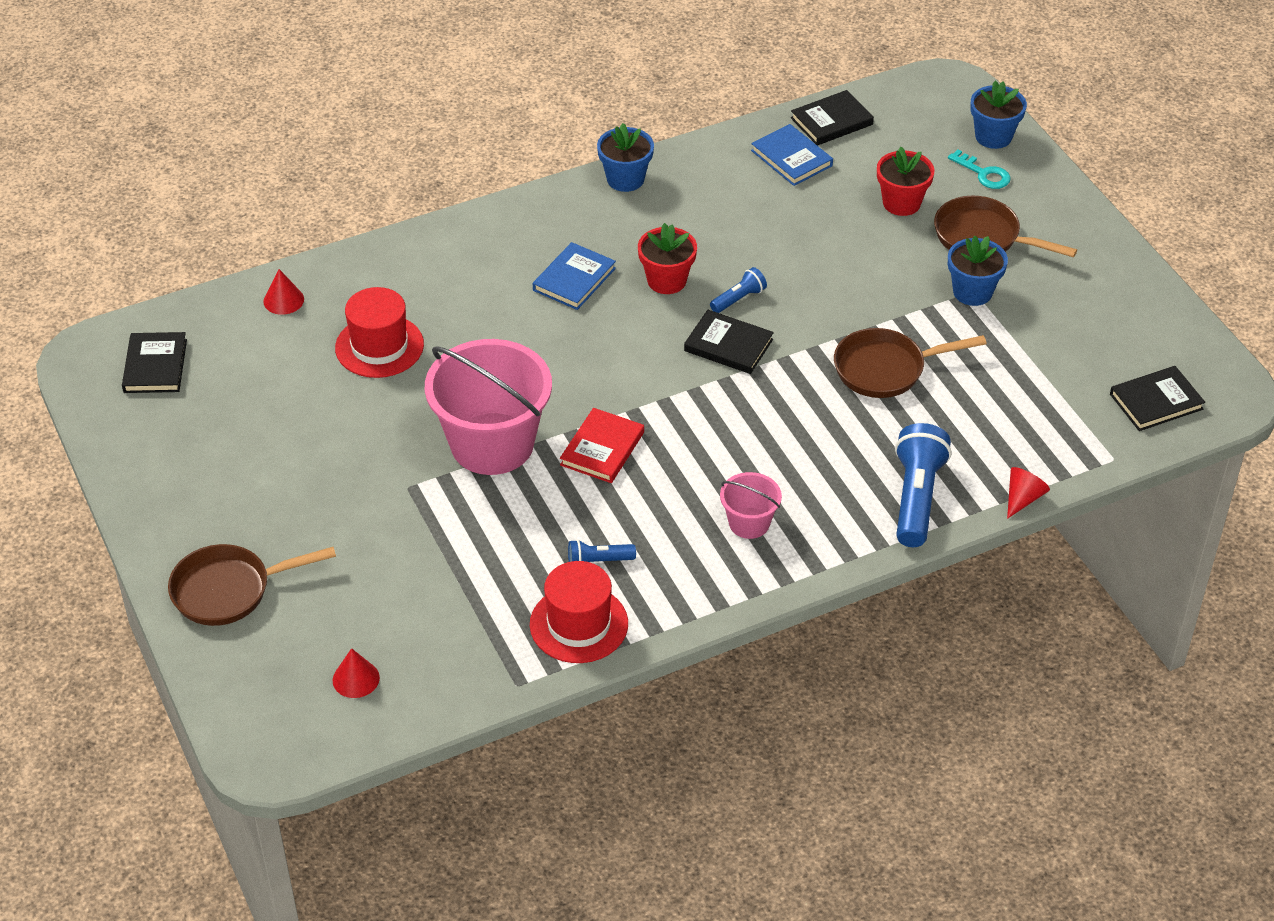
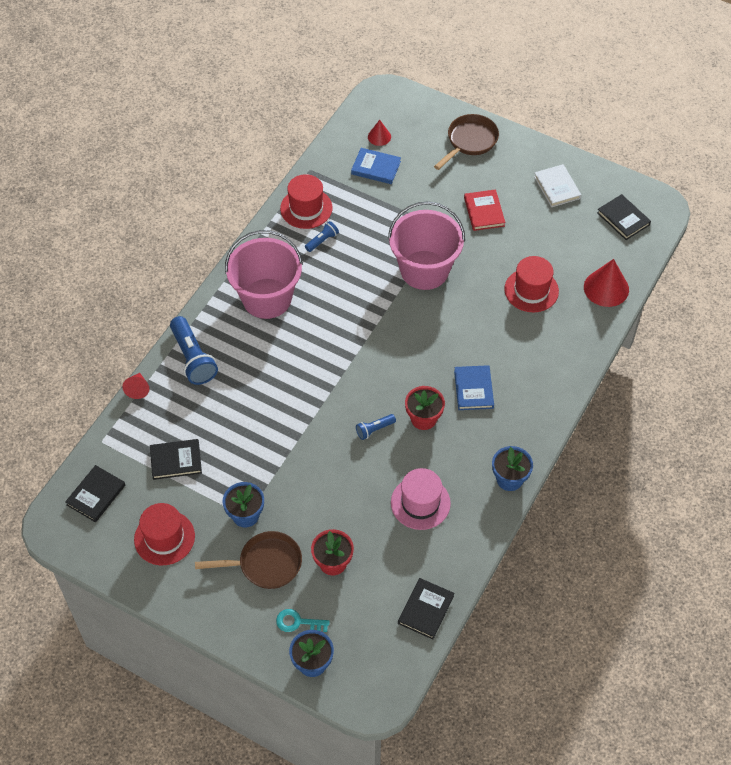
camera: 145 degrees right, 10 degrees up
(188, 453) = (557, 187): none -> white book
(283, 300) = (606, 288): red cone -> red cone, size x1.79
(602, 449) = (369, 297): red book -> red book (484, 212)
(728, 345) = (356, 395): black book -> black book (176, 460)
(739, 299) = (374, 429): blue flashlight -> blue flashlight turned 45 degrees clockwise
(749, 523) = (267, 298): pink bucket -> pink bucket, size x2.10
(750, 206) = (420, 503): none -> pink hat
(791, 158) = (426, 559): blue book -> blue book (376, 168)
(886, 369) = (260, 429): brown pan -> none
(1091, 317) = (164, 538): none -> red hat

